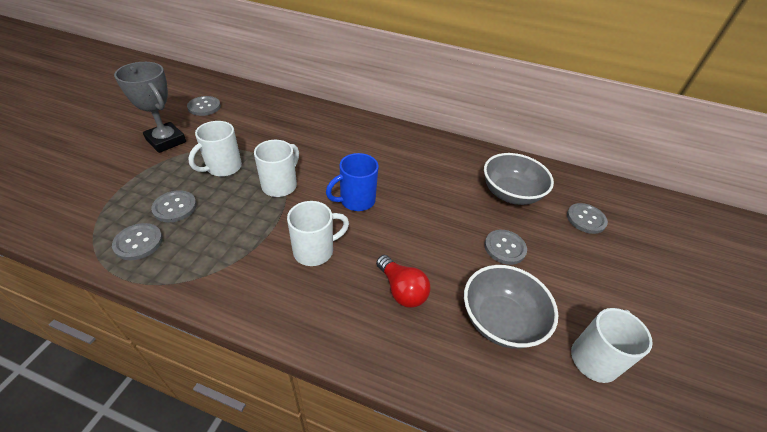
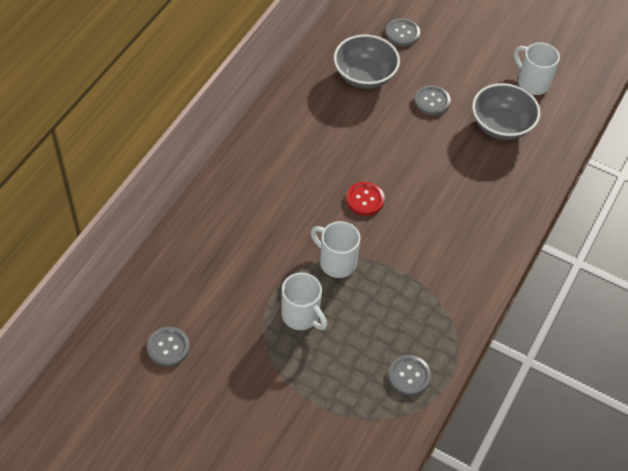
camera: 80 degrees left, 10 degrees up
(166, 141) = (243, 379): grey trophy -> none
(175, 207) = (362, 353): grey button -> none
(315, 250) = (427, 237): white mug -> none
(356, 200) = (365, 199): blue mug -> red button
(402, 290) = (471, 181): red light bulb -> none

